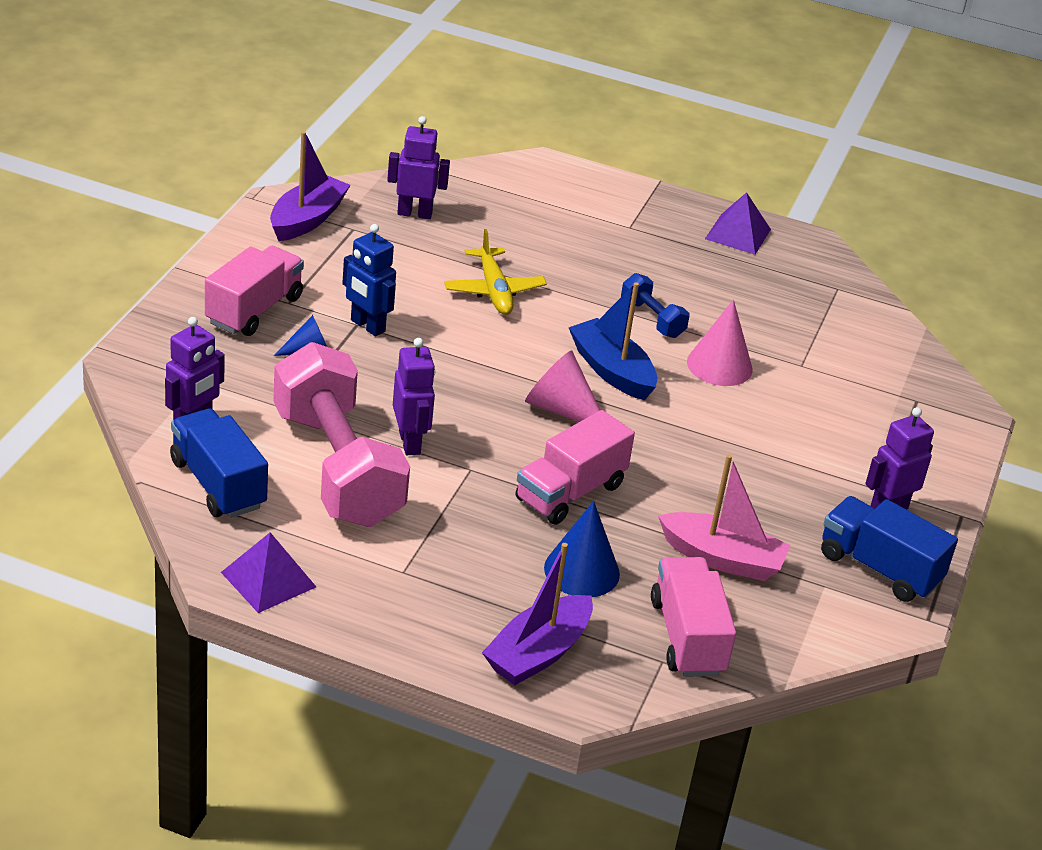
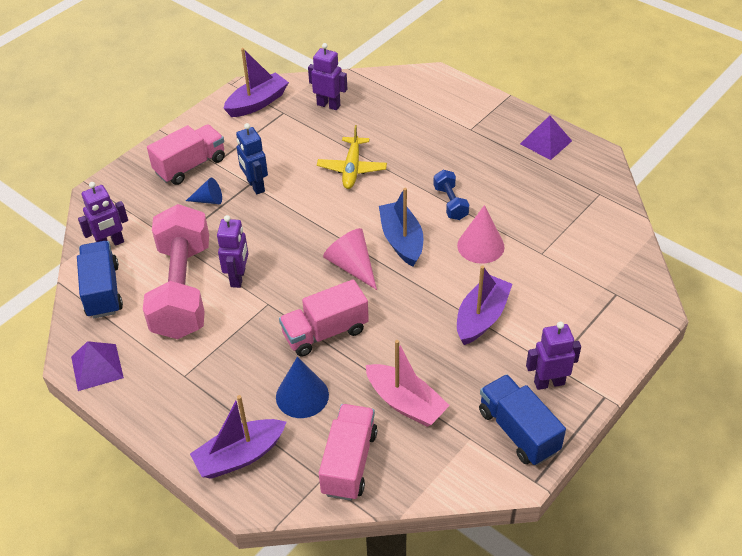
camera: 25 degrees right, 10 degrees up
(765, 448) = (481, 317): none -> purple boat

